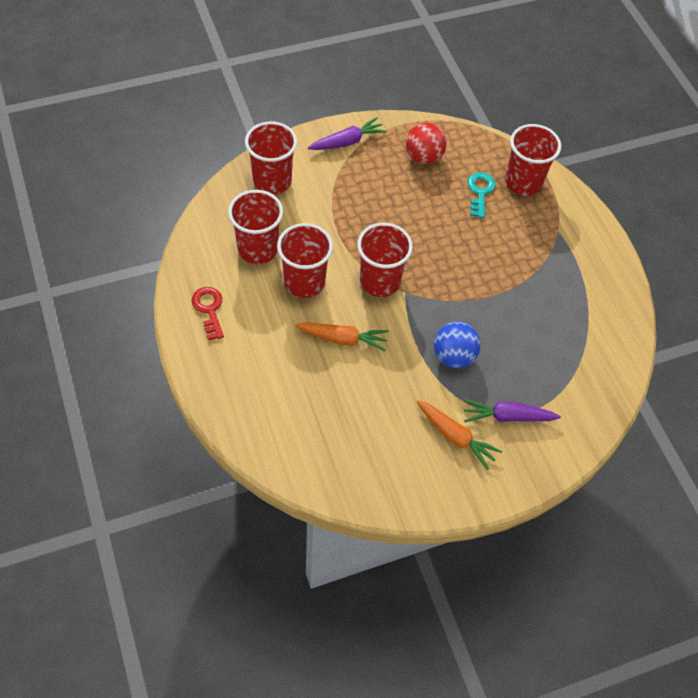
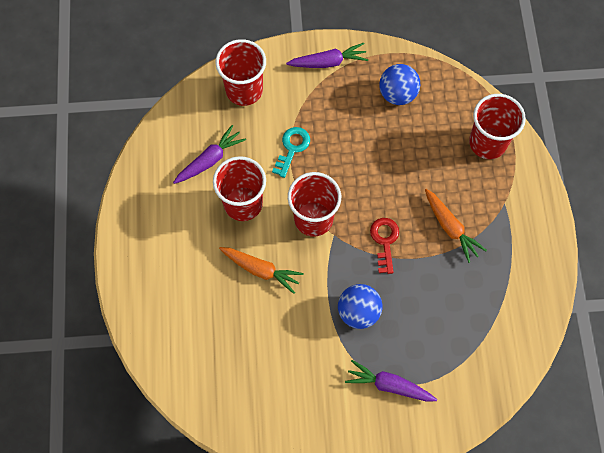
camera: 20 degrees right, 10 degrees up
(209, 309) = (149, 212): red key -> red key (384, 241)
(258, 249) = (210, 159): red cup -> purple carrot
(423, 157) = (397, 94): red ball -> blue ball
(455, 437) = (334, 393): orange carrot -> orange carrot (450, 228)
(480, 192) = (441, 144): turquoise key -> turquoise key (292, 148)

